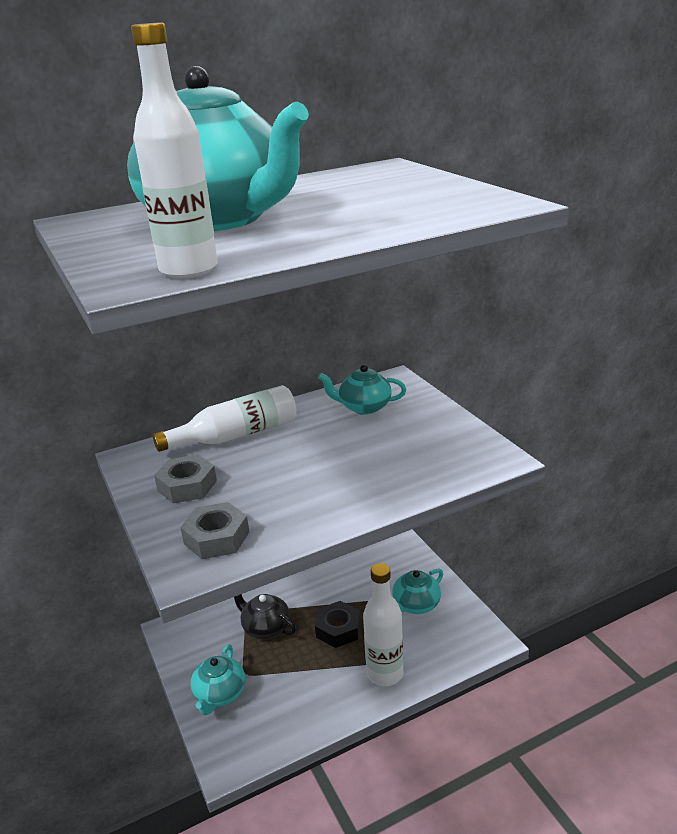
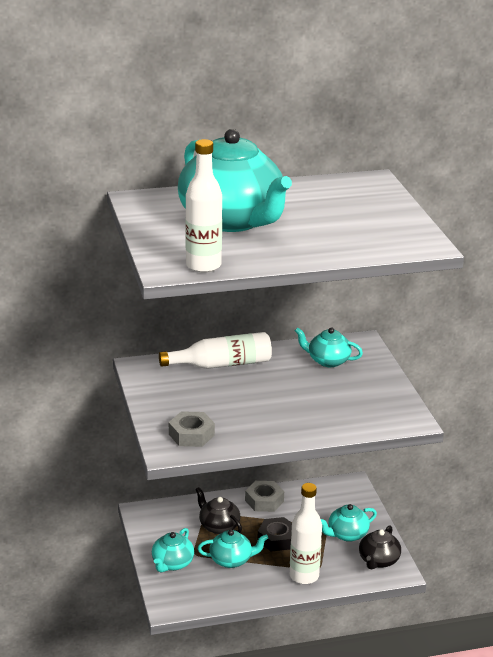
camera: 10 degrees right, 0 degrees up
(187, 486) = (177, 396): grey nut -> grey nut (264, 501)
(292, 671) = (231, 560): none -> turquoise teapot
(463, 631) = (378, 561): none -> black teapot

